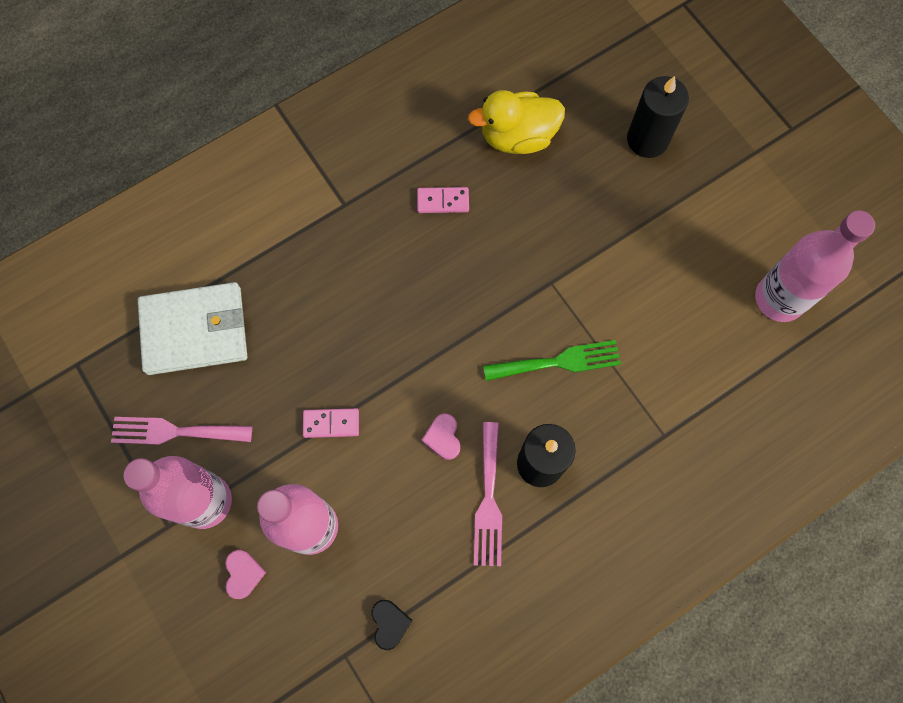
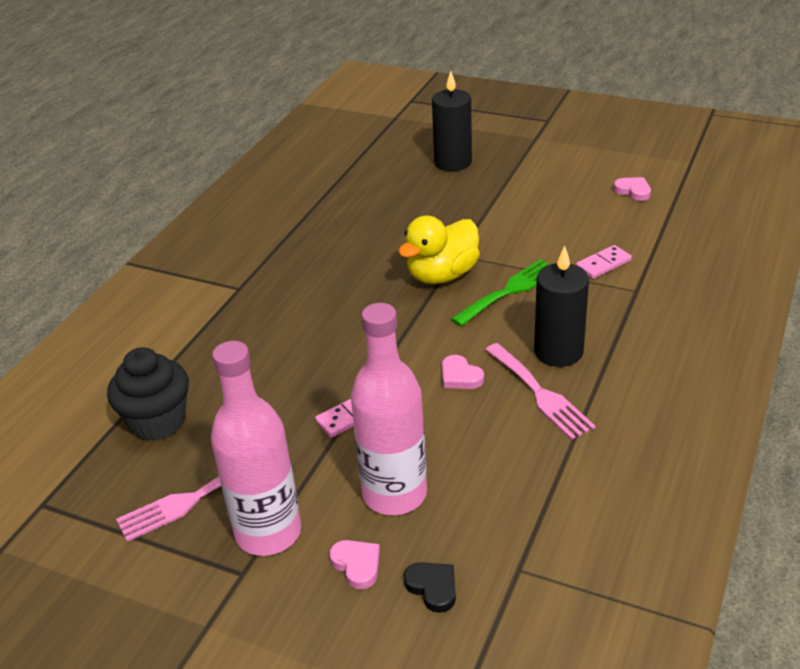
camera: 30 degrees left, 35 degrees down
(195, 330) = (158, 421): white wallet -> black cupcake
(389, 624) = (538, 520): black heart -> black heart (433, 587)
(443, 201) = (324, 252): pink domino -> pink domino (603, 264)
(517, 137) = (352, 198): yellow duck -> yellow duck (442, 275)
(779, 299) = (633, 191): pink bottle -> pink heart

